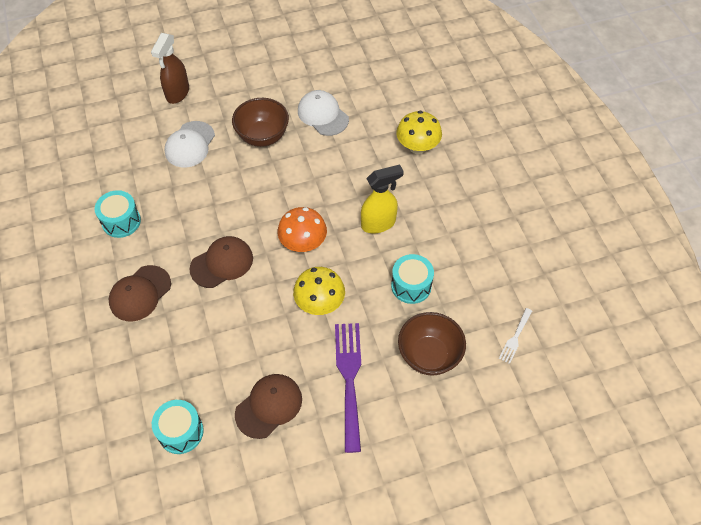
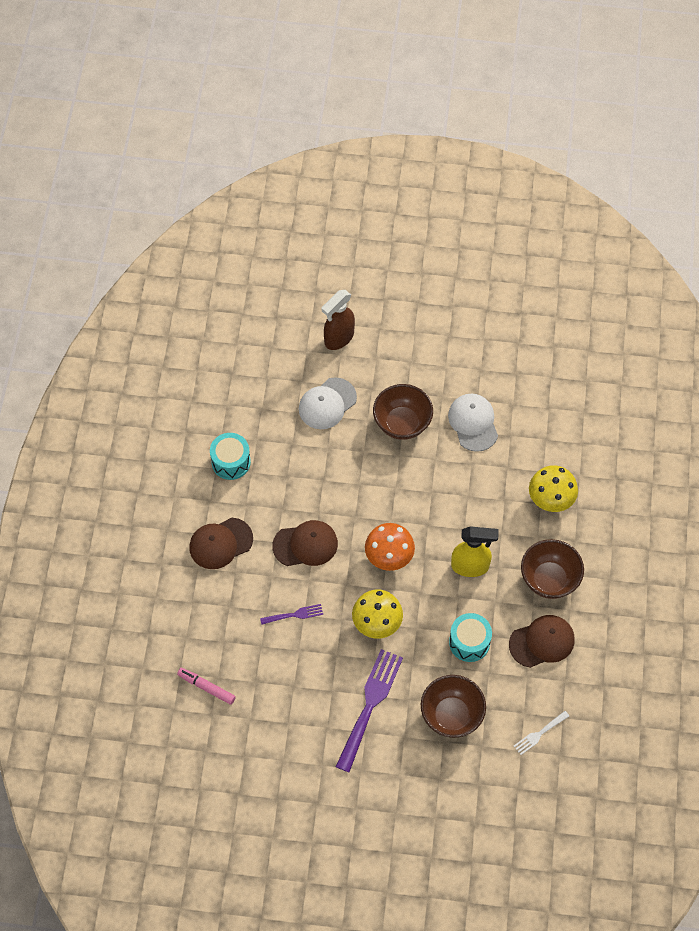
camera: 25 degrees right, 5 degrees up
(181, 432) = (206, 687): turquoise drum -> pink marker
(239, 327) = (294, 614): none -> purple fork
(269, 406) = (289, 698): brown cap -> brown cap (542, 642)
(451, 208) = (549, 579): none -> brown bowl

